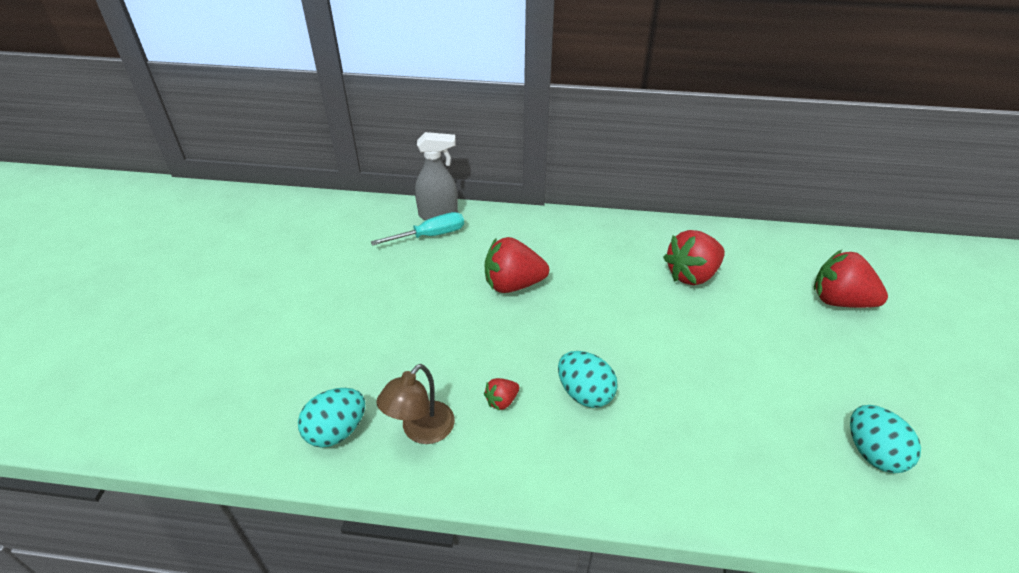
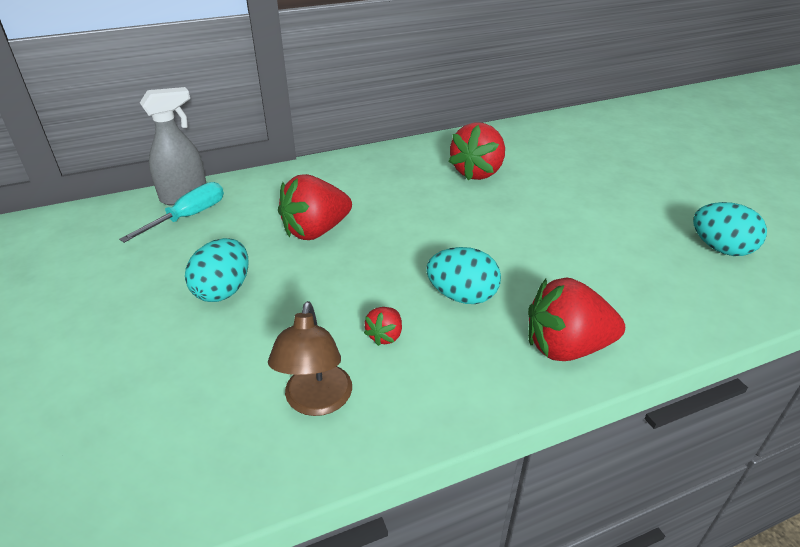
camera: 30 degrees left, 5 degrees down
(336, 431) = (207, 449): turquoise egg -> turquoise egg (223, 290)
(839, 301) = (604, 156): red strawberry -> red strawberry (566, 347)

